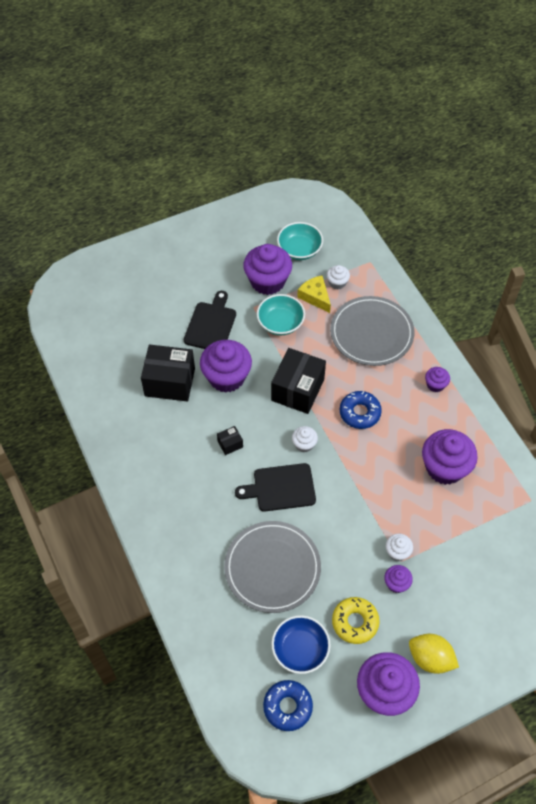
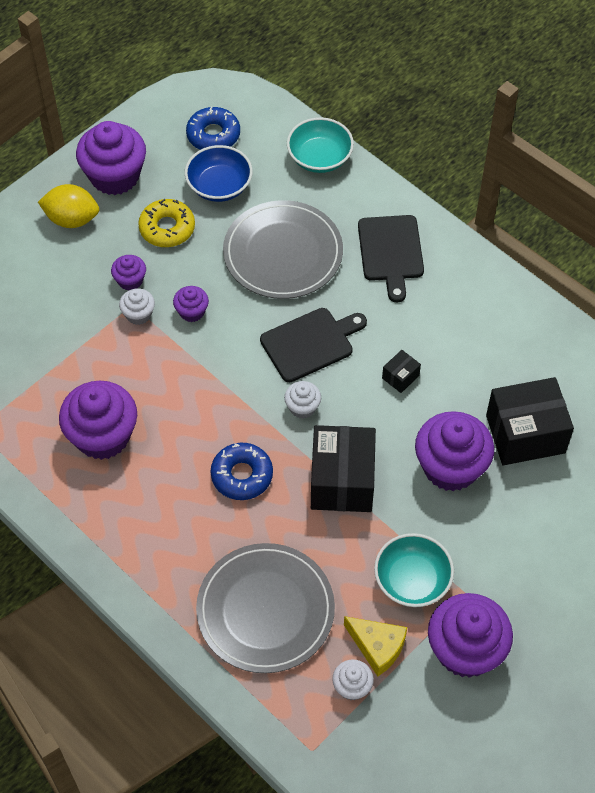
camera: 160 degrees right, 0 degrees up
(211, 324) = (515, 542): black cutting board -> black cutting board (391, 252)
(299, 249) = (441, 733): turquoise bowl -> turquoise bowl (319, 158)
(435, 385) = (144, 554): purple cupcake -> purple cupcake (192, 312)

